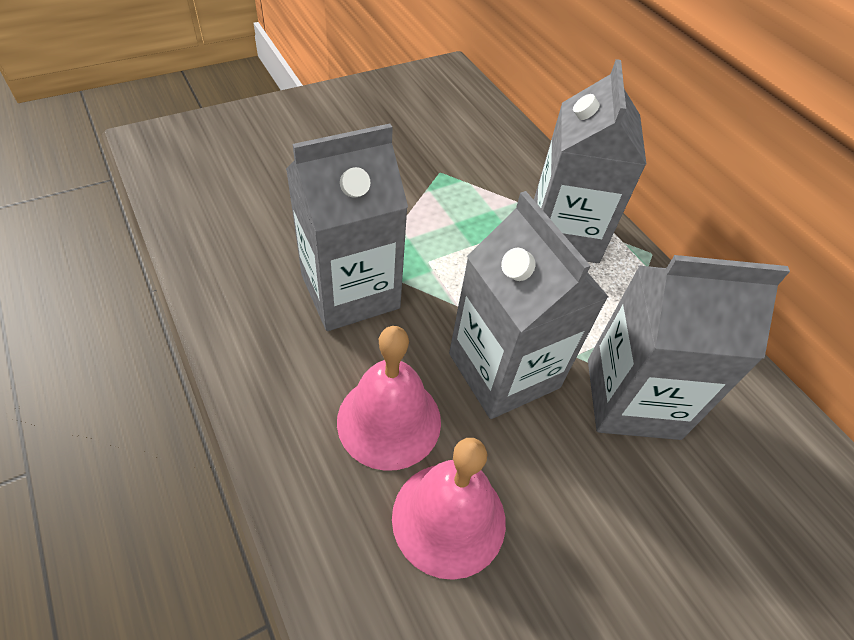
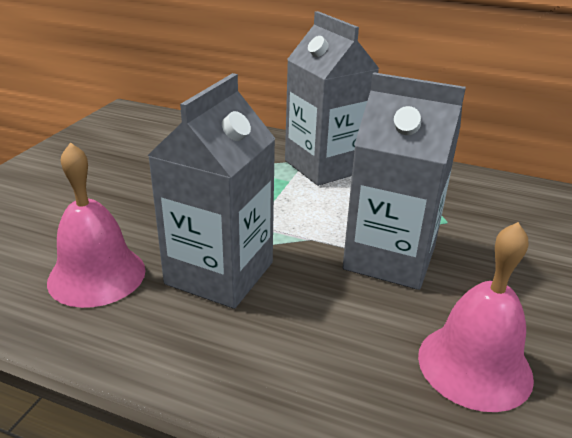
camera: 35 degrees left, 20 degrees down
(389, 420) = (357, 335): pink bell -> pink bell (97, 275)
(632, 398) = (477, 228): grey carton -> none

